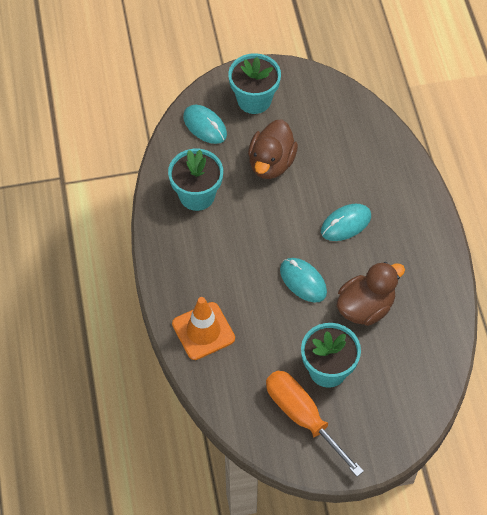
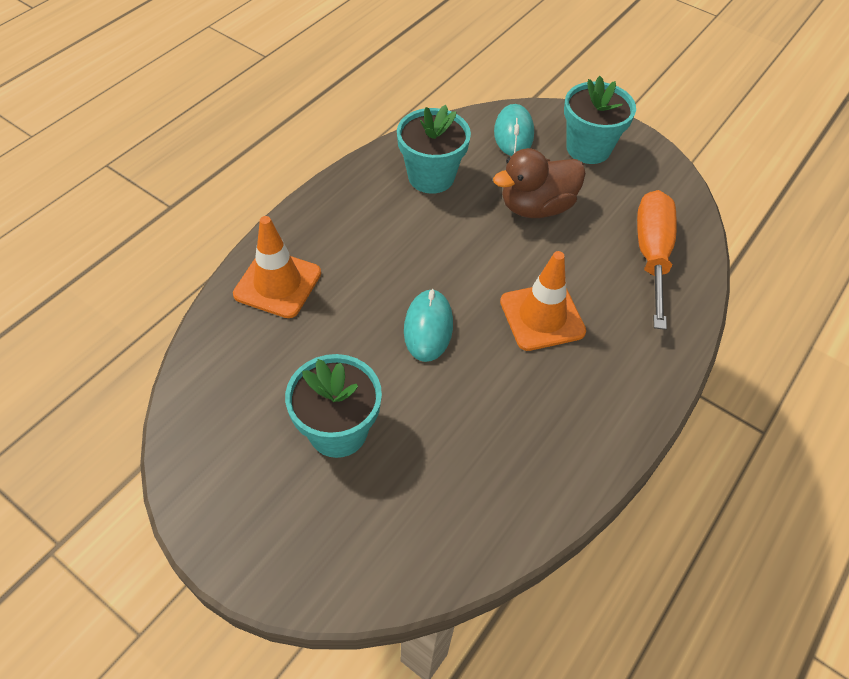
camera: 45 degrees right, 5 degrees down
(302, 417) = (250, 449): orange screwdriver -> orange screwdriver (651, 254)
(346, 224) = (542, 316): turquoise mouse -> orange traffic cone
(365, 307) = (458, 410): brown duck -> none

